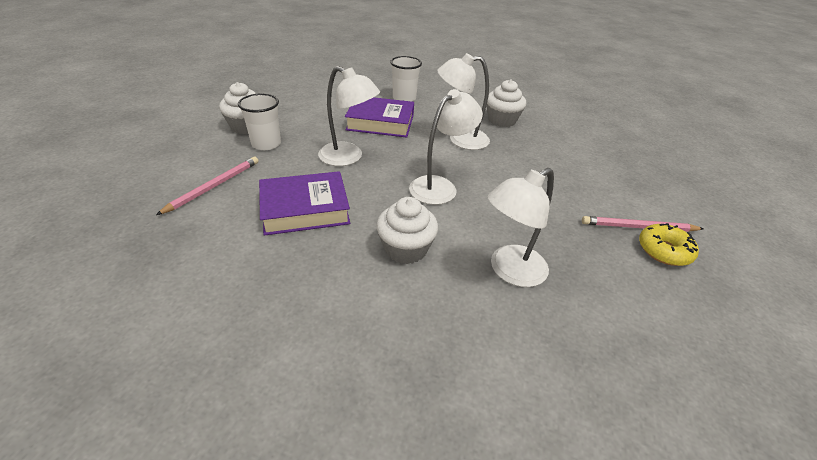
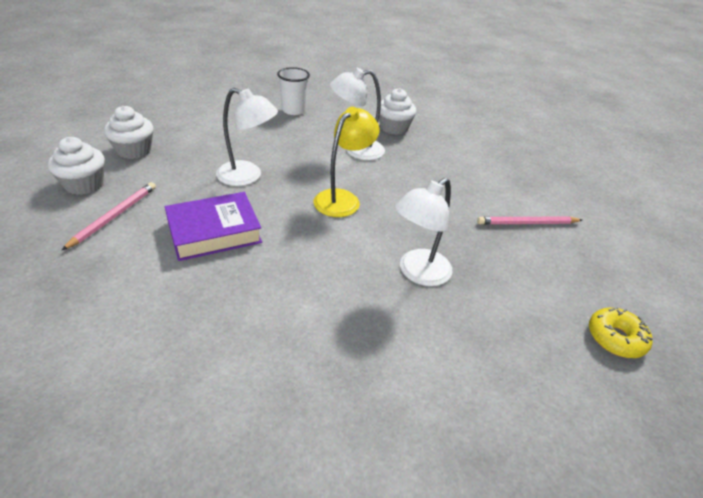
camera: 10 degrees left, 0 degrees up
(266, 144) = (159, 168): white cup -> none
(380, 122) = (273, 137): purple book -> none
(405, 249) = (319, 261): white cupcake -> white cupcake (84, 184)
(439, 186) = (342, 198): white lamp -> yellow lamp
(664, 251) = (550, 242): yellow donut -> yellow donut (615, 338)

